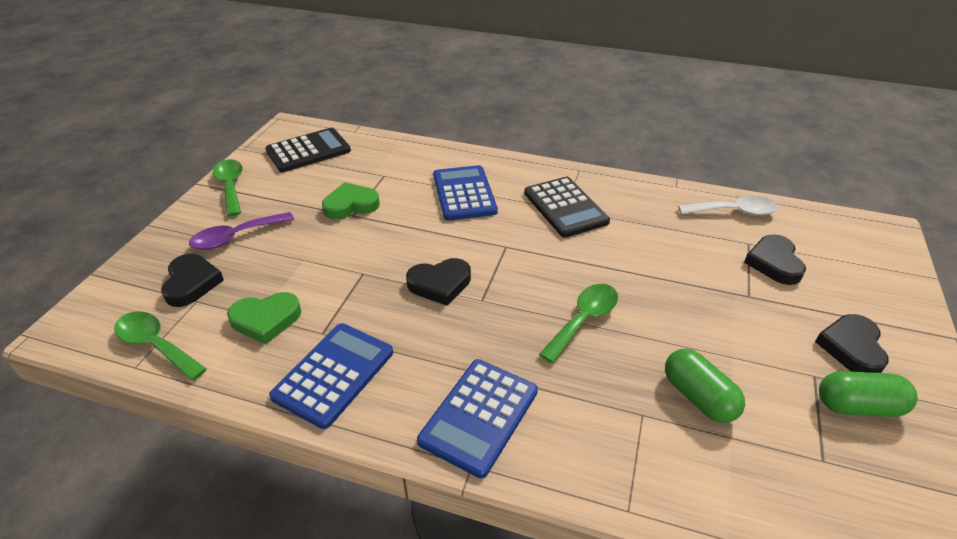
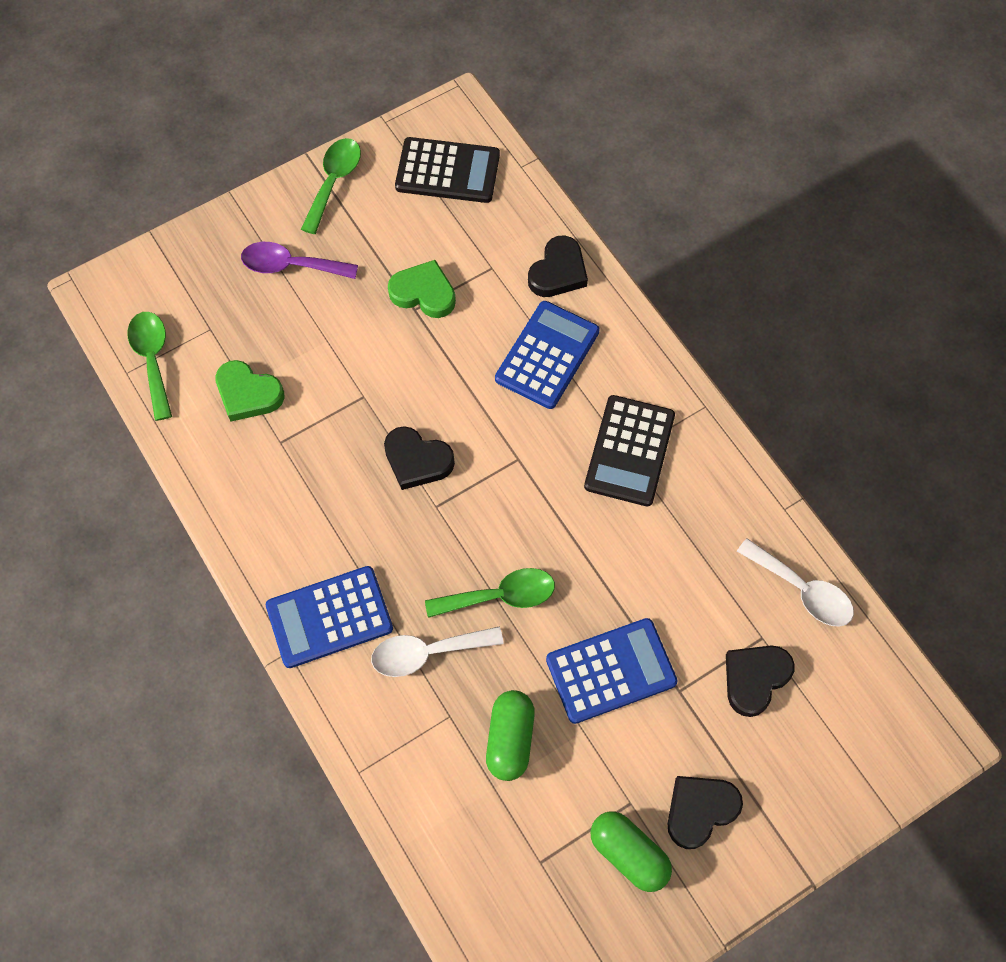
camera: 40 degrees right, 25 degrees up
(191, 283) = (219, 303): black heart -> black heart (558, 271)
(334, 374) = (258, 493): blue calculator -> blue calculator (611, 671)
(577, 386) = (427, 653): none -> white spoon

